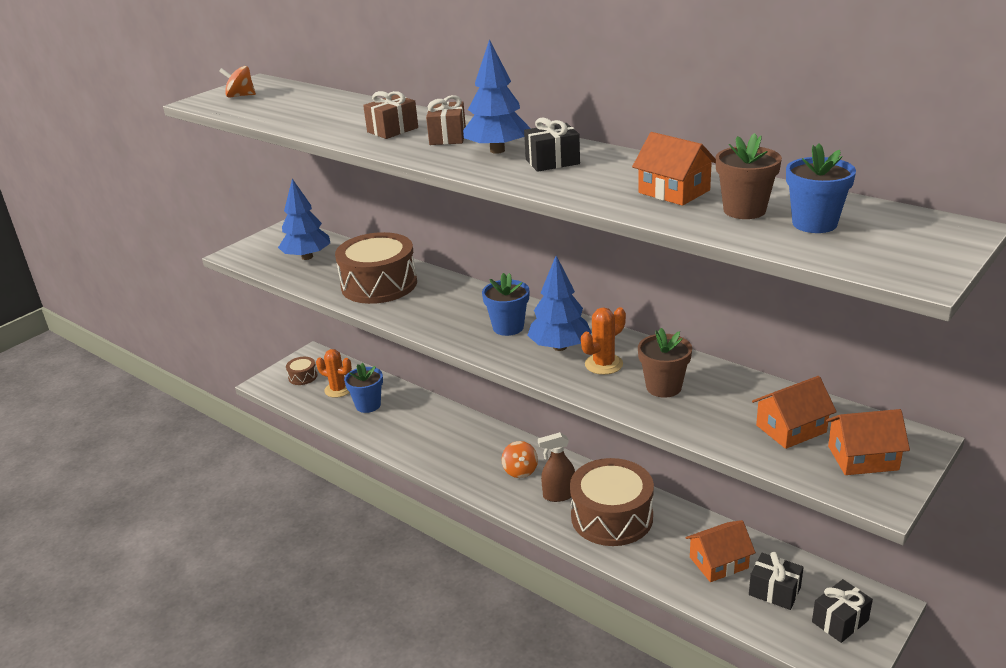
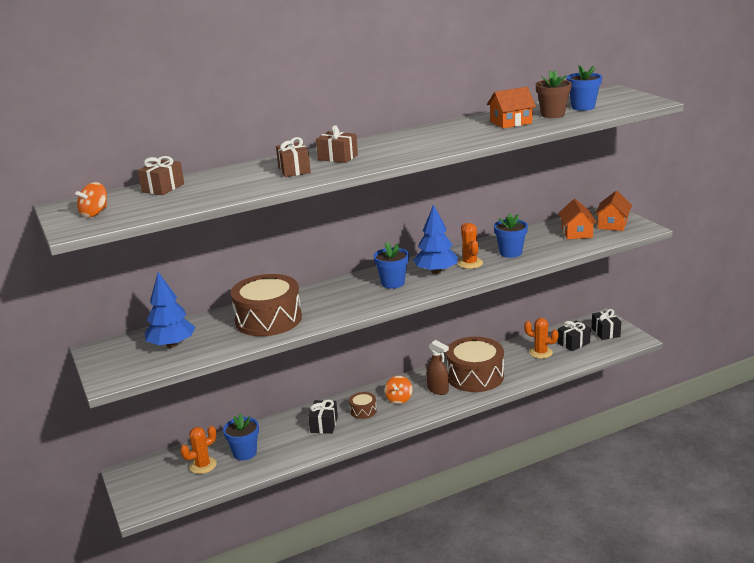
camera: 65 degrees left, 5 degrees down
(303, 376) = (157, 483): brown drum -> brown drum (363, 411)
(315, 98) = (163, 188): none -> brown gift
(497, 150) = (386, 148): blue tree -> none
(520, 470) = (399, 399): orange spinning top -> orange spinning top turned 90 degrees clockwise
(552, 162) = (428, 139): black gift -> black gift (324, 425)
(559, 495) = (438, 390): brown spray bottle -> brown spray bottle turned 60 degrees counterclockwise
(663, 387) = (510, 253): brown flower pot -> blue flower pot
(718, 562) = (540, 352): orange house -> orange cactus

